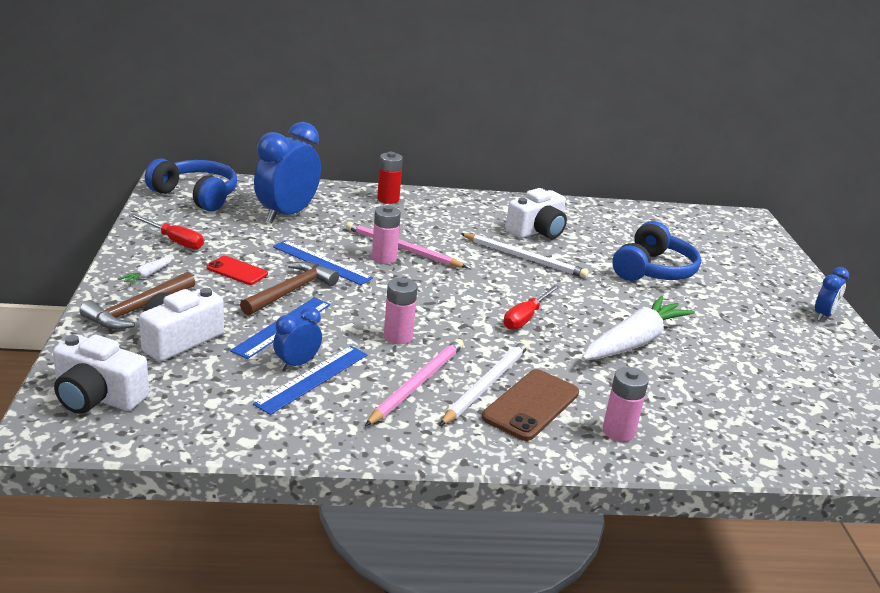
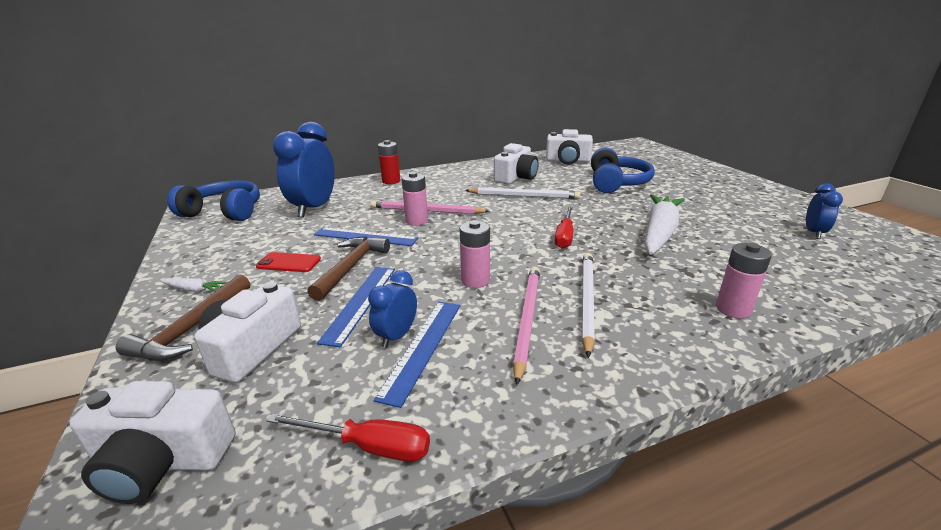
camera: 15 degrees left, 0 degrees up
(147, 275) = (194, 290): white carrot -> white carrot turned 90 degrees counterclockwise
(174, 240) = (214, 252): red screwdriver -> red screwdriver (368, 446)
(531, 405) = (641, 308): brown phone -> none
(624, 223) = (567, 161): none -> white camera
(823, 315) = (749, 184): blue clock -> blue clock (814, 233)

